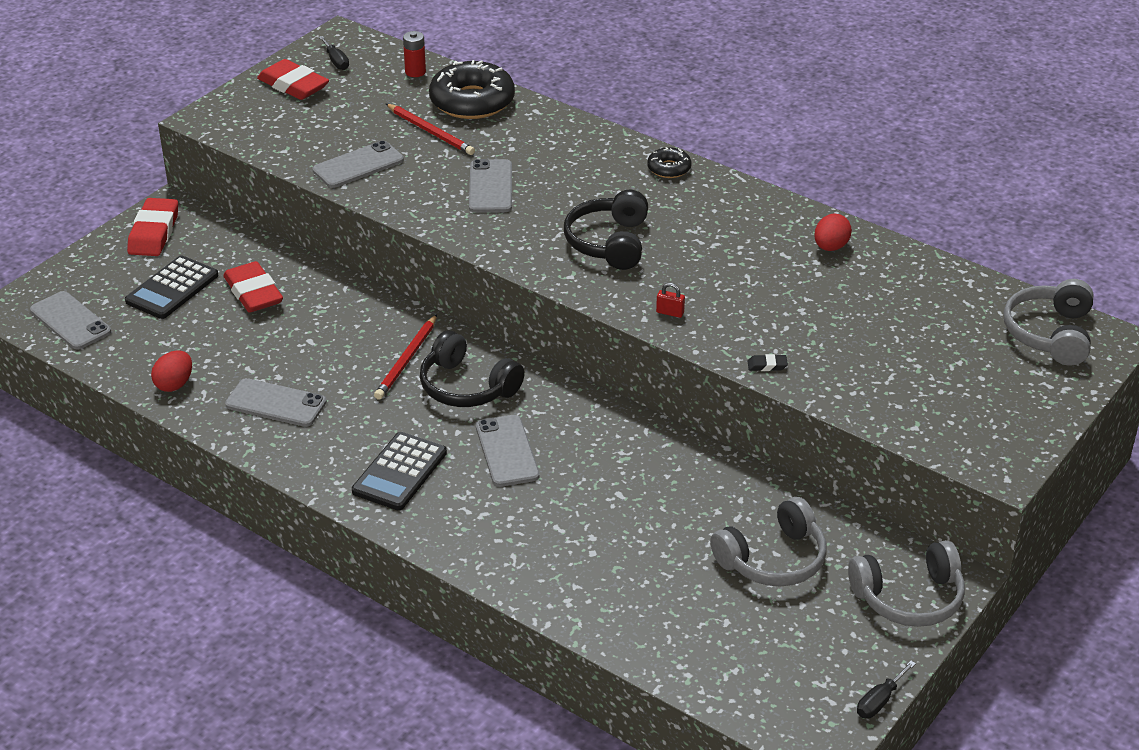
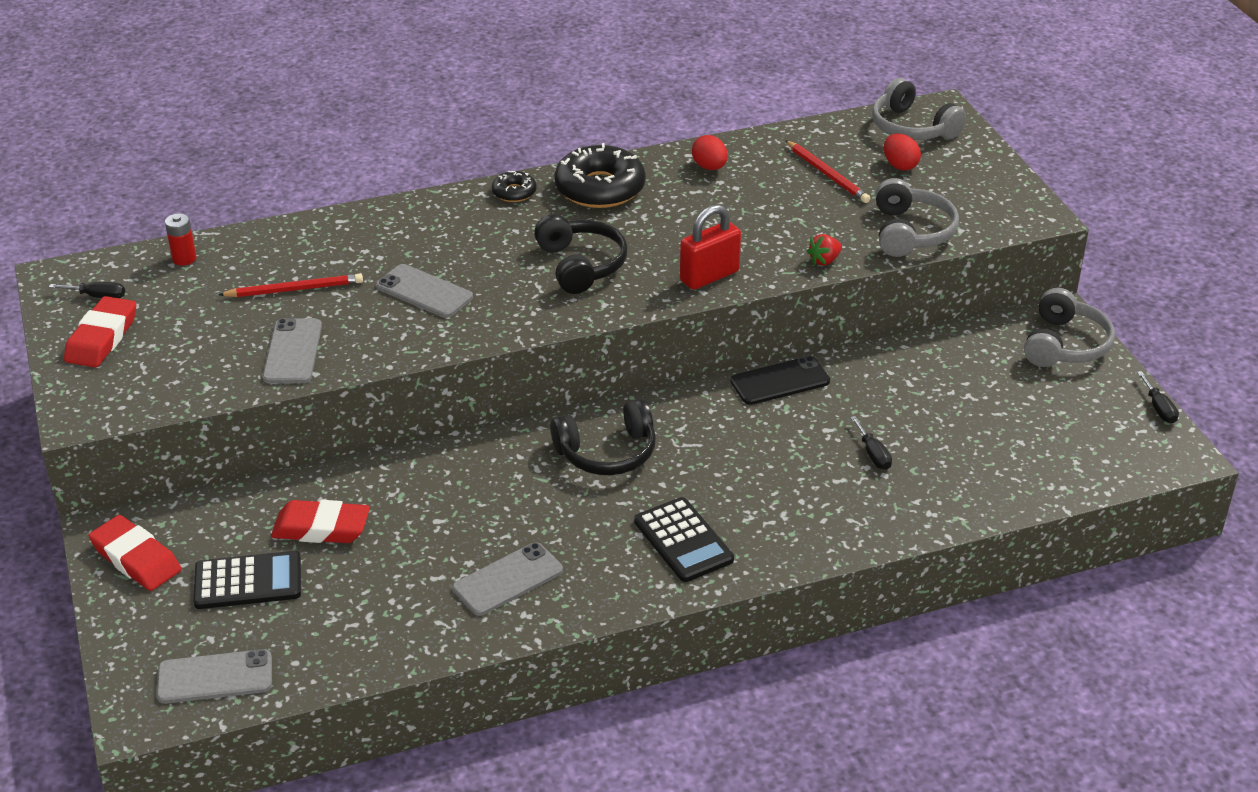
camera: 55 degrees left, 0 degrees up
(172, 288) = (248, 581): black calculator -> black calculator turned 75 degrees counterclockwise
(174, 384) = (405, 638): red egg -> red egg (900, 165)
(293, 85) = (102, 338): red eraser -> red eraser turned 60 degrees counterclockwise
(407, 360) = (532, 472): red pencil -> red pencil (827, 174)
(472, 101) = (278, 247): black donut -> black donut (600, 188)
(507, 451) = (716, 466): grey phone -> none
(609, 243) = (581, 265): black headphones -> black headphones turned 150 degrees counterclockwise
(613, 534) = (873, 454): none -> black screwdriver
(655, 440) = (780, 381): none -> black phone
(670, 313) = (709, 276): red padlock -> red padlock, size x2.30
(767, 365) = (824, 260): black eraser -> red strawberry
(773, 559) = (971, 387): grey headphones -> grey headphones (911, 232)

